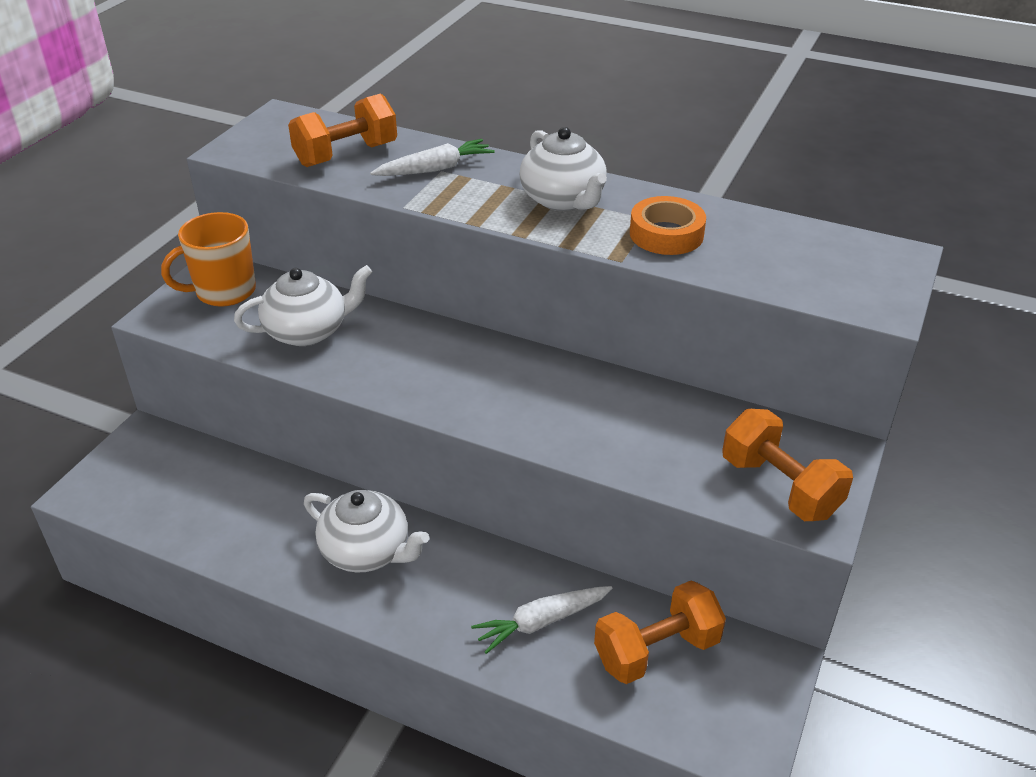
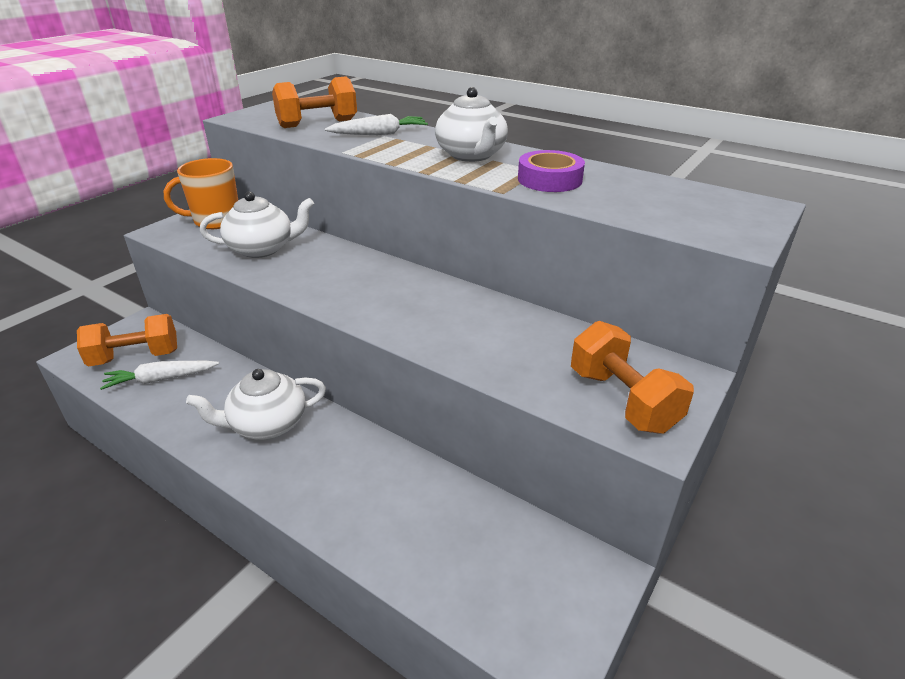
camera: 10 degrees right, 5 degrees down
(367, 551) = (267, 424): white teapot -> white teapot turned 120 degrees clockwise
(541, 622) = (391, 502): white carrot -> white carrot (160, 379)
(656, 650) = (488, 544): orange dumbbell -> orange dumbbell (135, 357)
(666, 234) = (549, 179): orange tape -> purple tape

